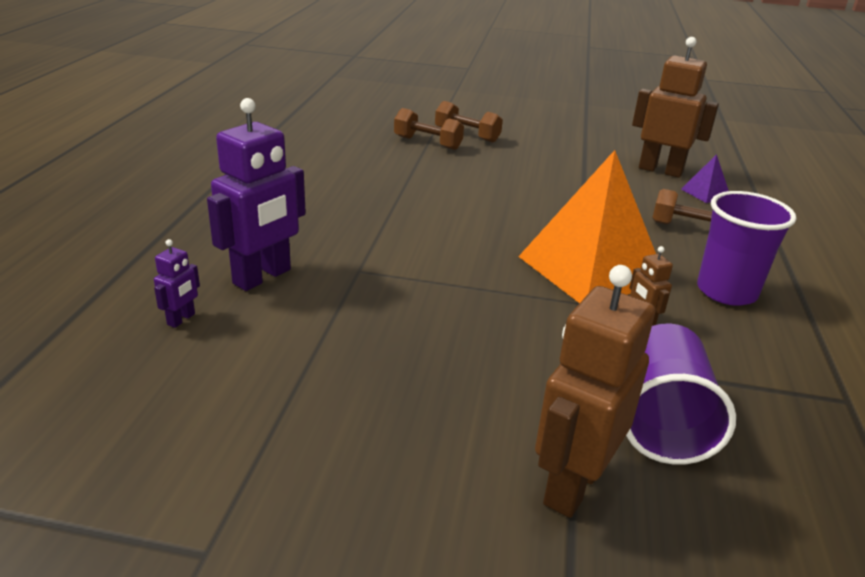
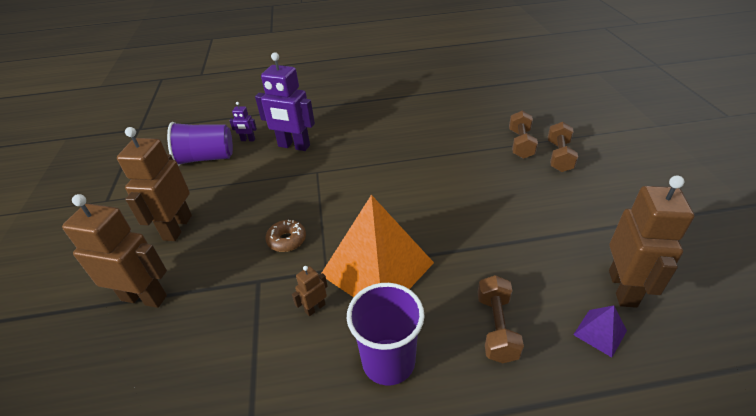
camera: 75 degrees right, 10 degrees up
(399, 434) = (177, 227): none -> brown robot
(504, 322) = (287, 240): none -> brown donut
(662, 420) = (203, 331): purple cup -> purple cup (206, 158)

